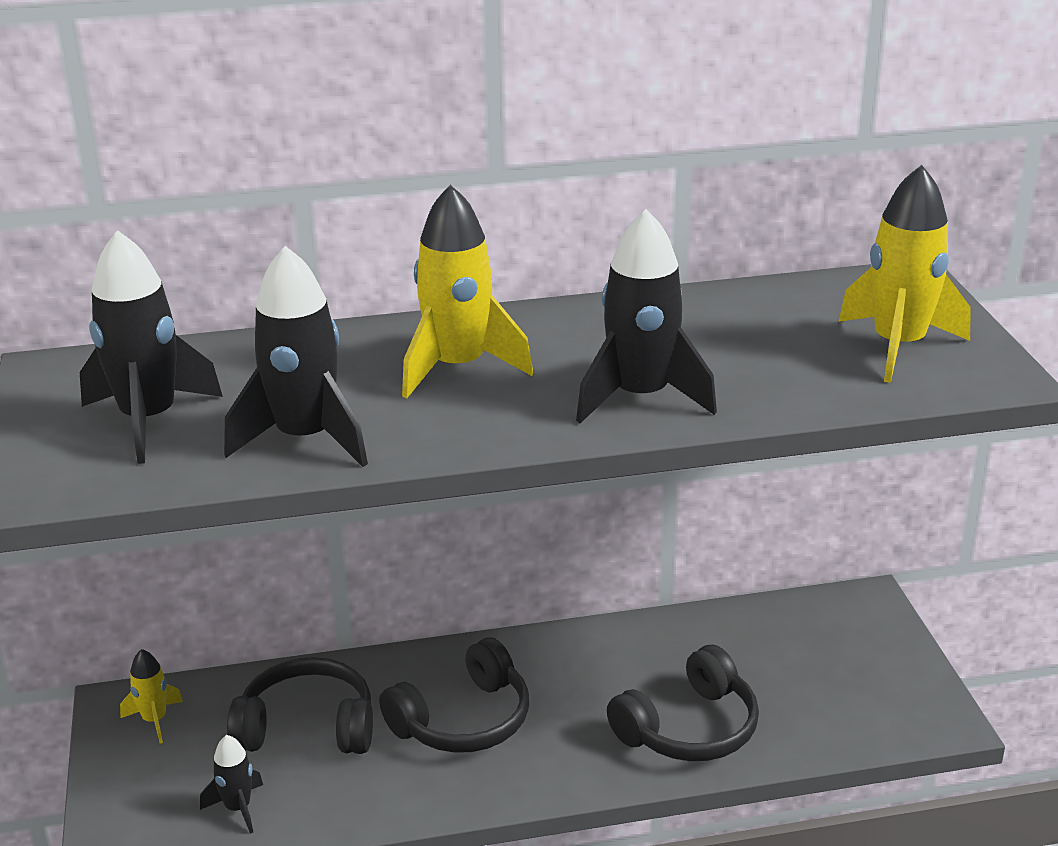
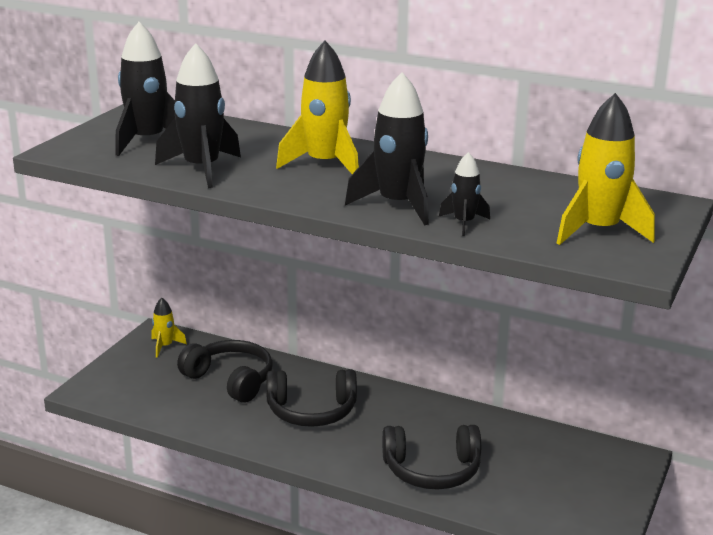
camera: 35 degrees right, 5 degrees down
(238, 808) = (157, 399): black rocket -> black rocket (464, 223)

